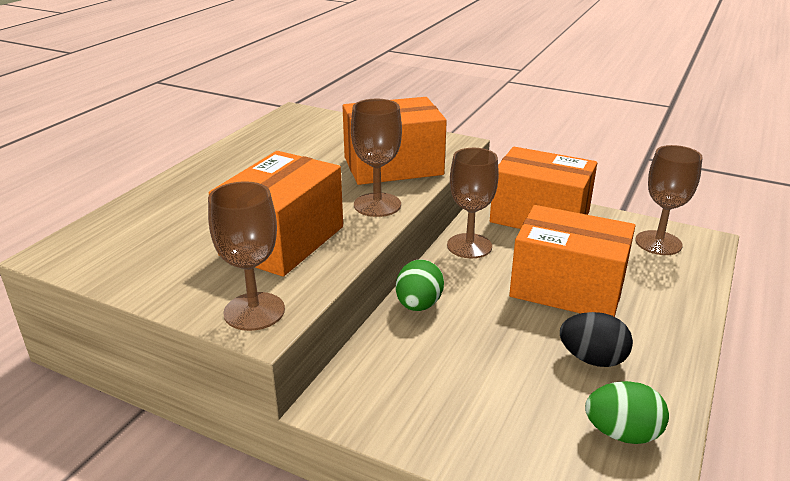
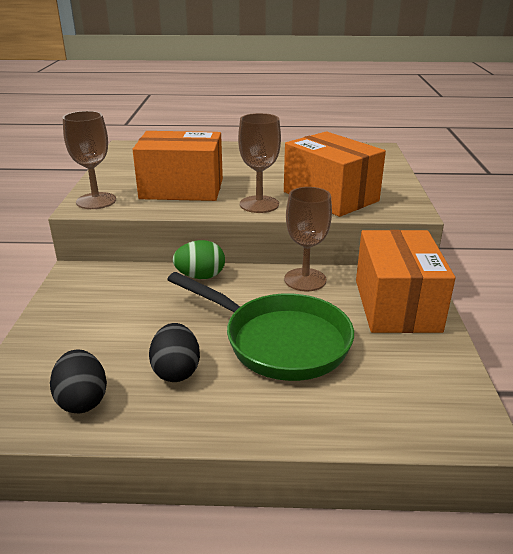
camera: 65 degrees right, 0 degrees up
(567, 288) = (279, 341): orange box -> green pan
(622, 433) = (82, 400): green egg -> black egg
(658, 243) = (427, 391): brown goblet -> none

